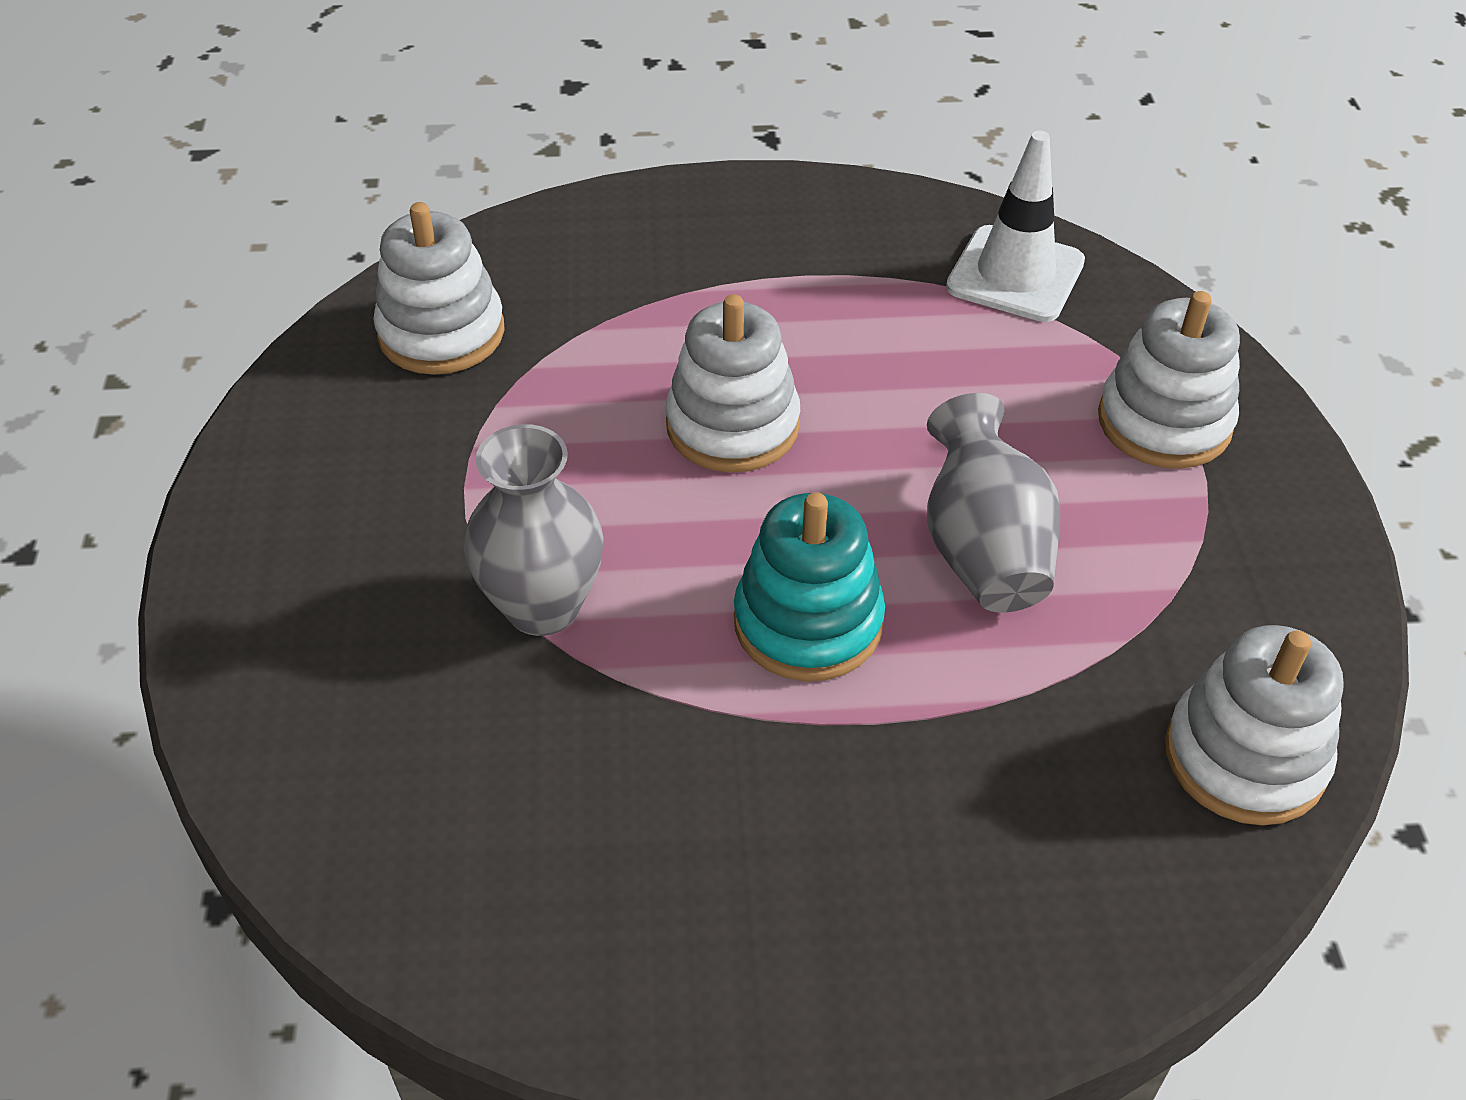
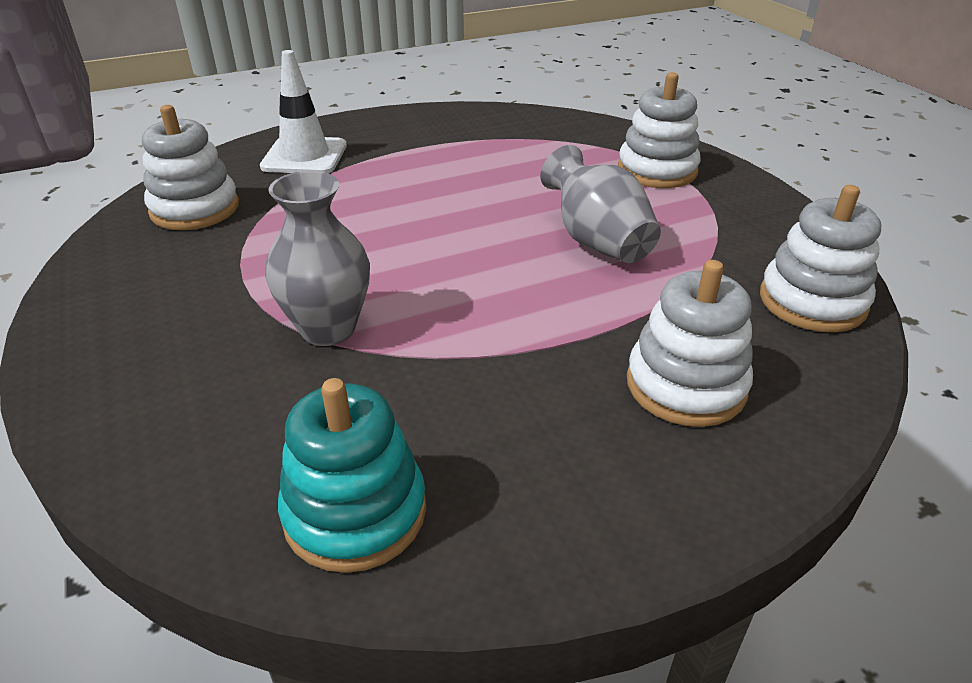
camera: 20 degrees left, 10 degrees down
(732, 426) = (411, 216): white stacking toy -> white stacking toy (686, 385)
(808, 622) = (513, 297): turquoise stacking toy -> turquoise stacking toy (355, 512)
(1015, 275) = (536, 128): white traffic cone -> white traffic cone (304, 156)

